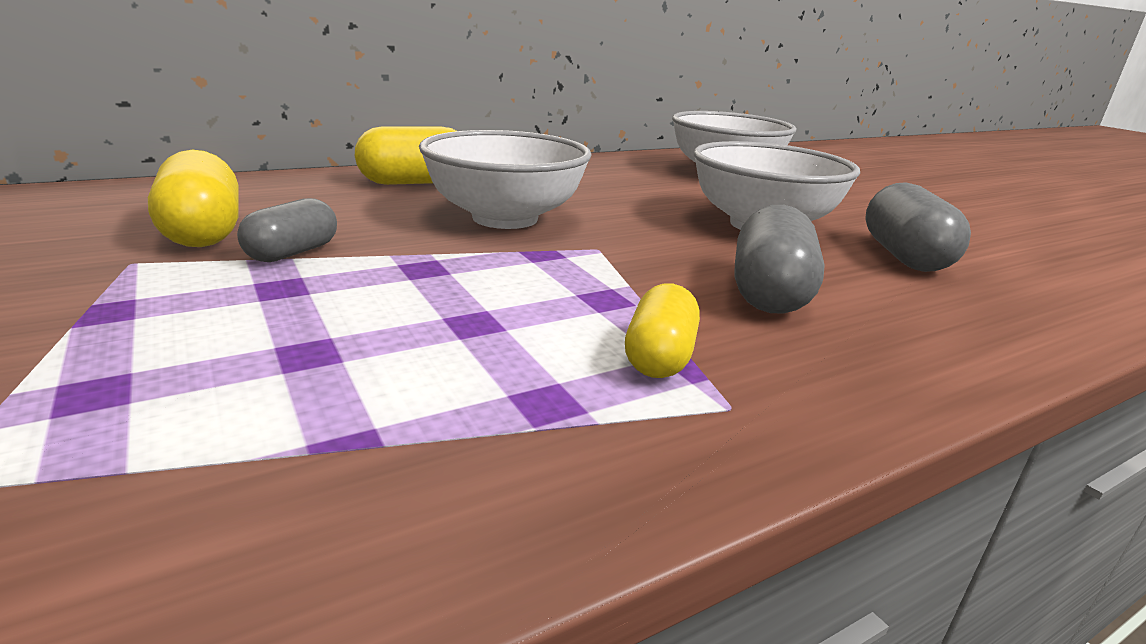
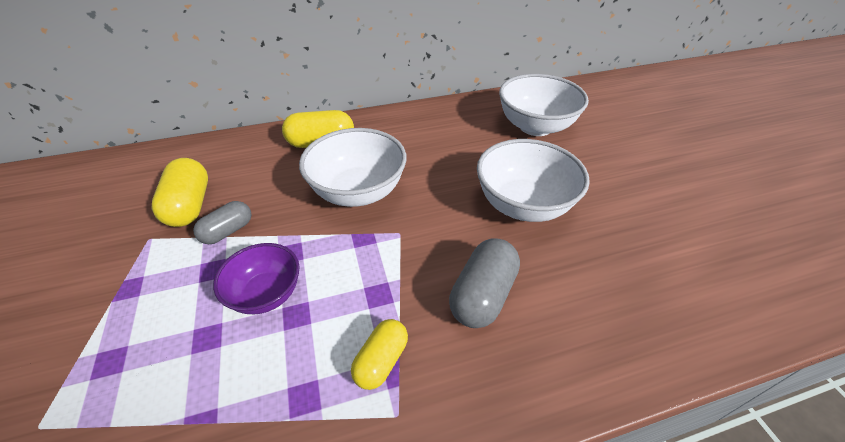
camera: 15 degrees right, 20 degrees up
(404, 306) = (267, 294): none -> purple bowl
(904, 256) = (605, 252): grey capsule -> none

